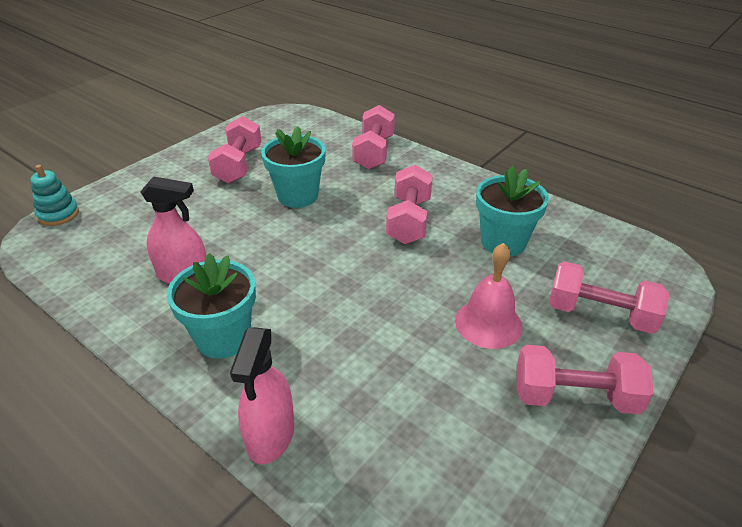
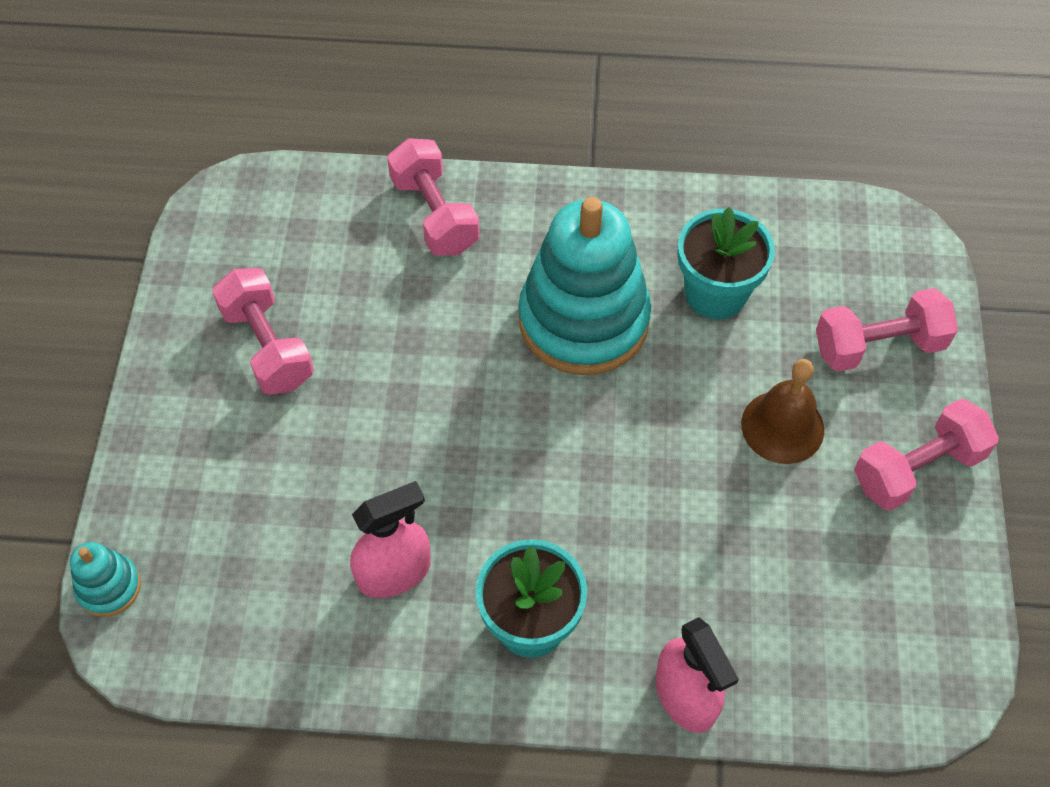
camera: 35 degrees left, 20 degrees up
(297, 196) = (408, 358): turquoise flower pot -> none
(409, 220) = (583, 320): pink dumbbell -> turquoise stacking toy
(488, 323) = (782, 426): pink bell -> brown bell

